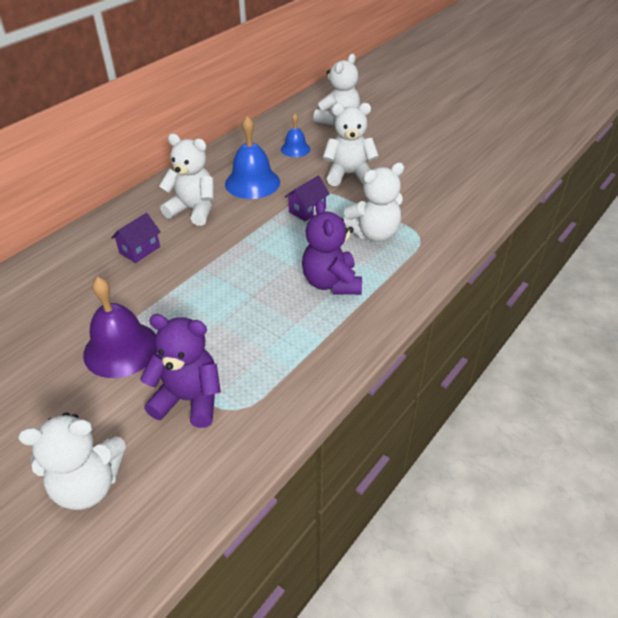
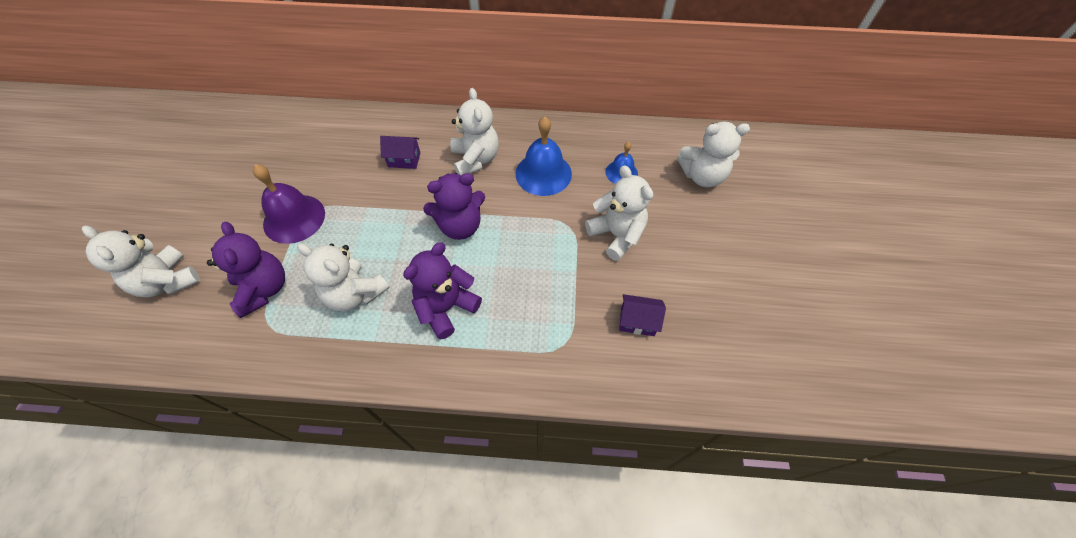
camera: 55 degrees right, 15 degrees up
(255, 245) = (460, 226): none -> purple teddy bear
(307, 210) = (535, 234): purple house -> purple house (637, 321)
(374, 233) = (539, 304): white teddy bear -> white teddy bear (355, 294)

